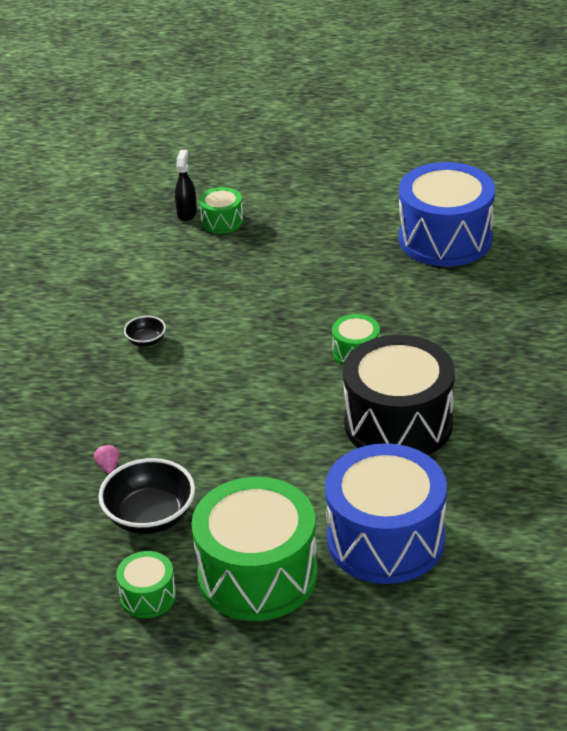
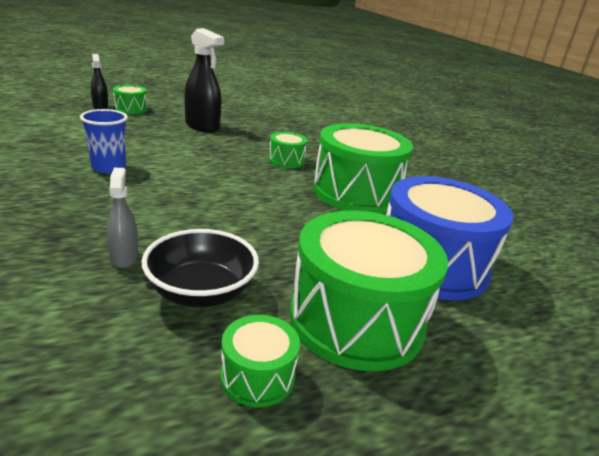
camera: 35 degrees left, 10 degrees down
(108, 466) = (124, 257): pink strawberry -> grey spray bottle
(146, 340) = (109, 168): black bowl -> blue cup
(293, 269) = (202, 126): none -> black spray bottle
(398, 423) = (356, 192): black drum -> green drum
(445, 239) = (288, 112): blue drum -> none

